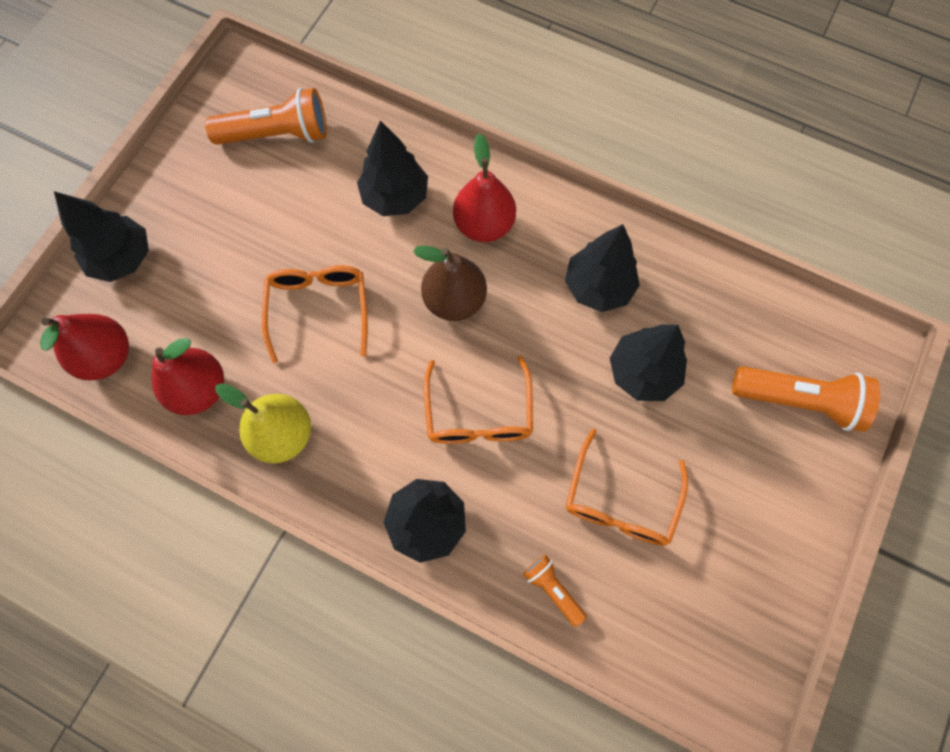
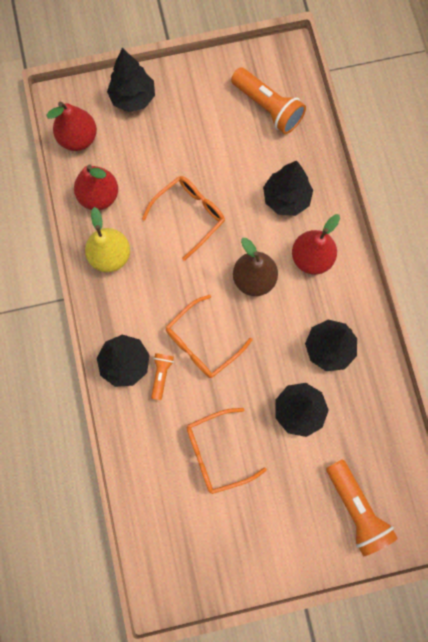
camera: 50 degrees right, 5 degrees up
(553, 589) = (143, 453): orange flashlight -> orange flashlight (161, 375)

